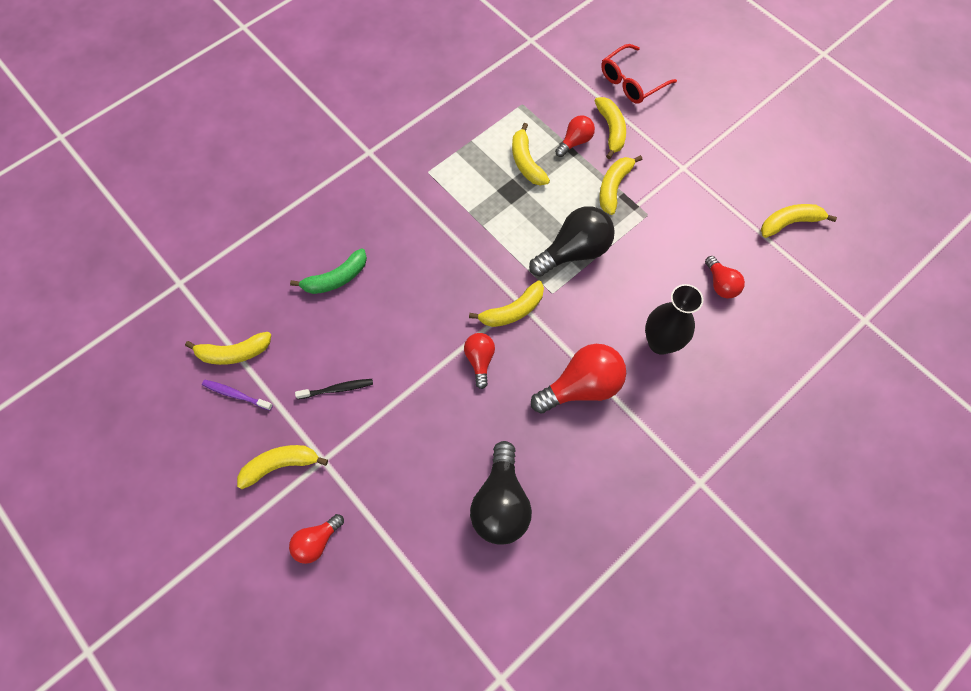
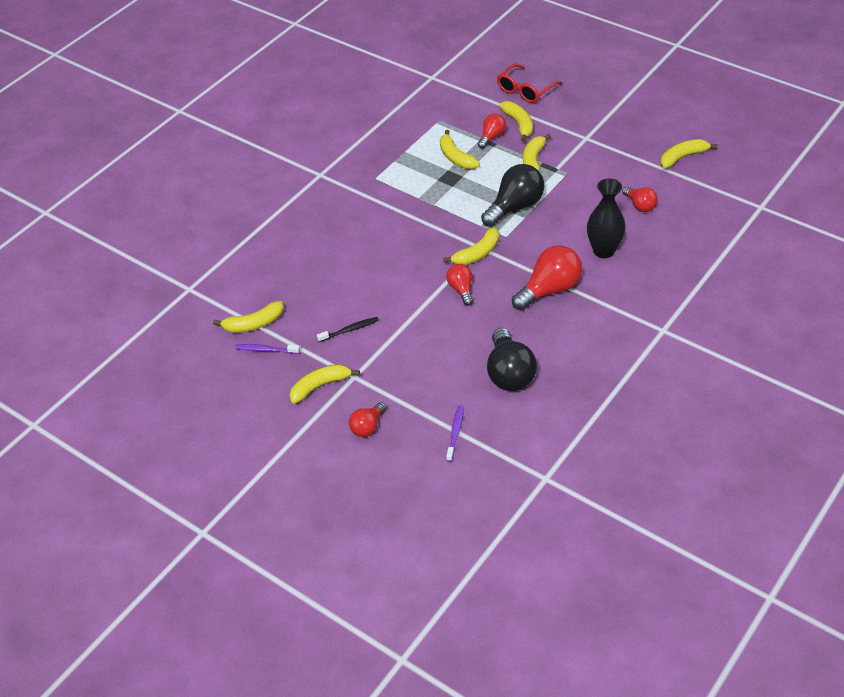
camera: 10 degrees left, 20 degrees down
(336, 278) = (322, 260): green banana -> none
(414, 578) = (455, 433): none -> purple toothbrush

